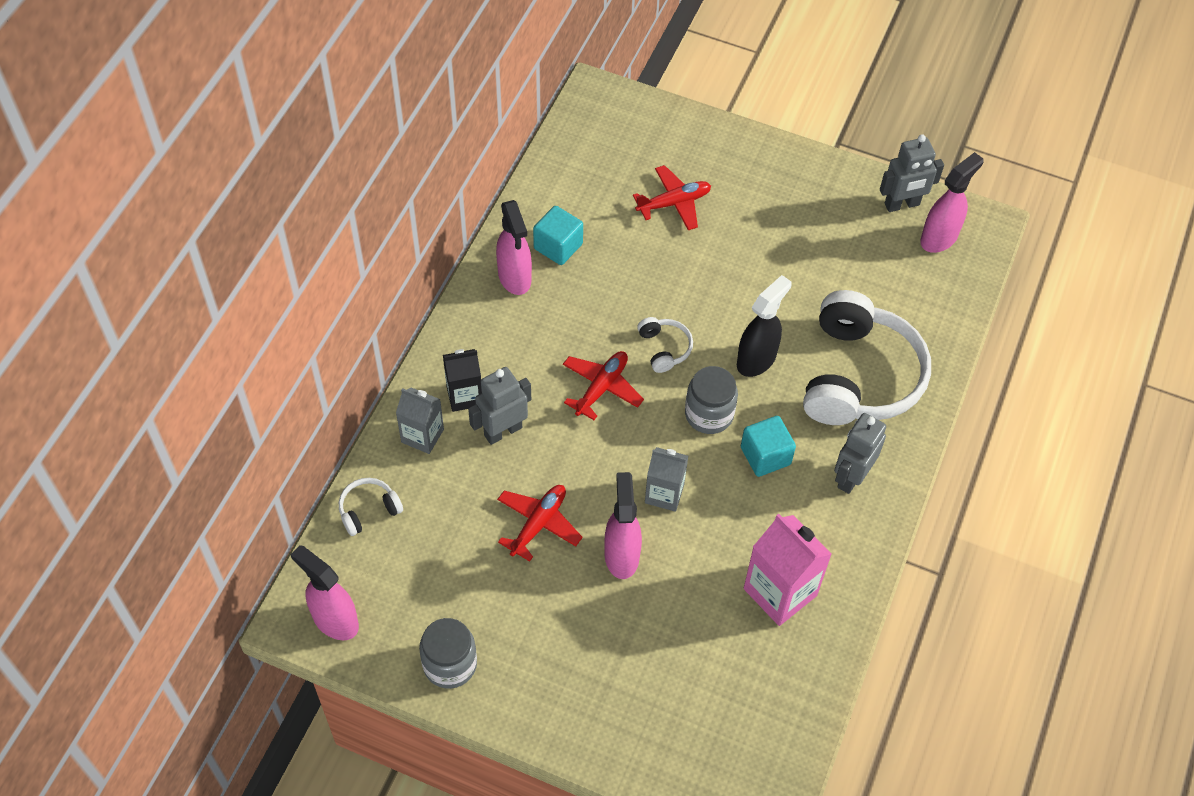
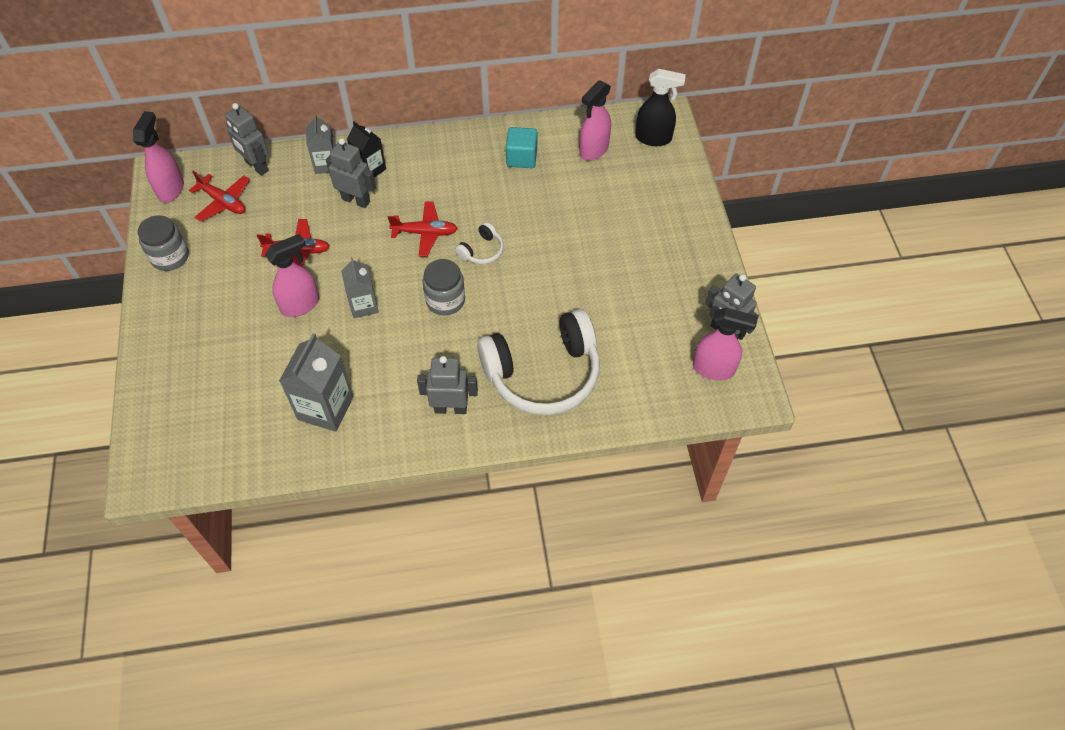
camera: 60 degrees right, 0 degrees up
(368, 510) = (256, 166): white headphones -> grey robot
(514, 278) = (479, 149): pink spray bottle -> pink spray bottle (593, 150)
(674, 203) = (609, 199): red plane -> red plane (223, 202)
(756, 359) = (511, 306): black spray bottle -> black spray bottle (654, 138)
(765, 456) = (433, 348): turquoise cube -> none
(780, 592) = (325, 408): pink carton -> grey carton

